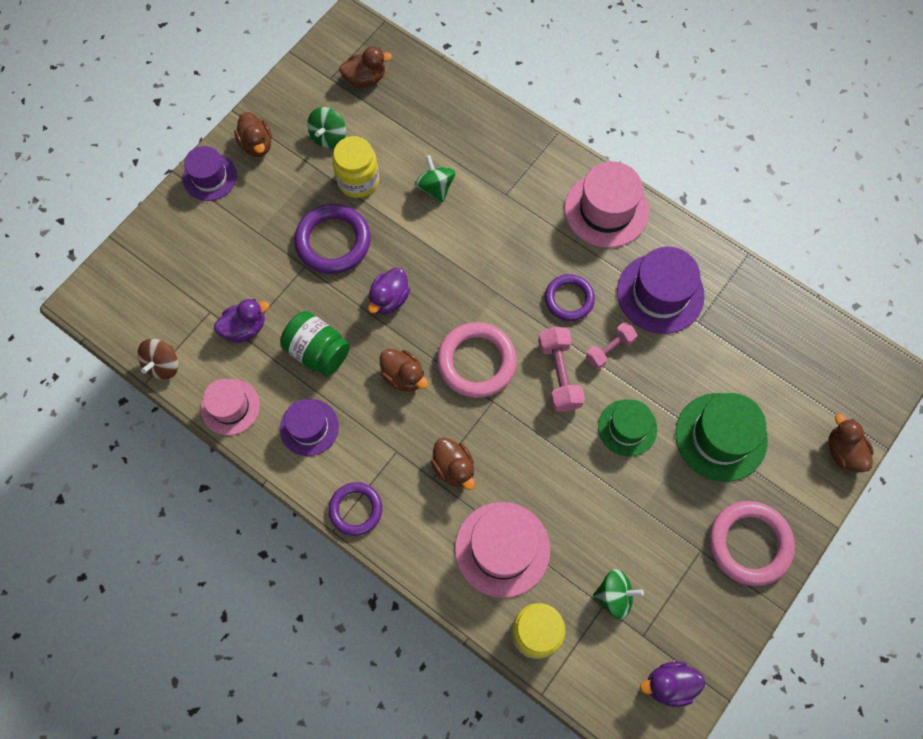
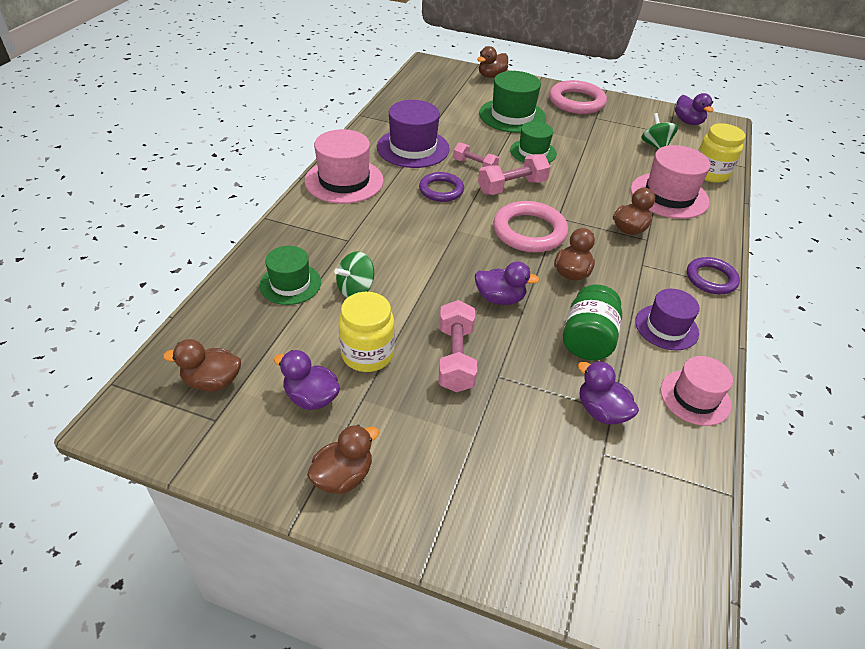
camera: 110 degrees left, 25 degrees down
(163, 365) = (697, 482): brown spinning top -> none
(210, 177) = (414, 520): purple hat -> none
(329, 136) = (311, 397): green spinning top -> purple duck
(333, 241) = (455, 358): purple ring -> pink dumbbell
(365, 78) = (212, 381): brown duck -> brown duck turned 60 degrees counterclockwise
(457, 140) = (290, 284): none -> green hat

